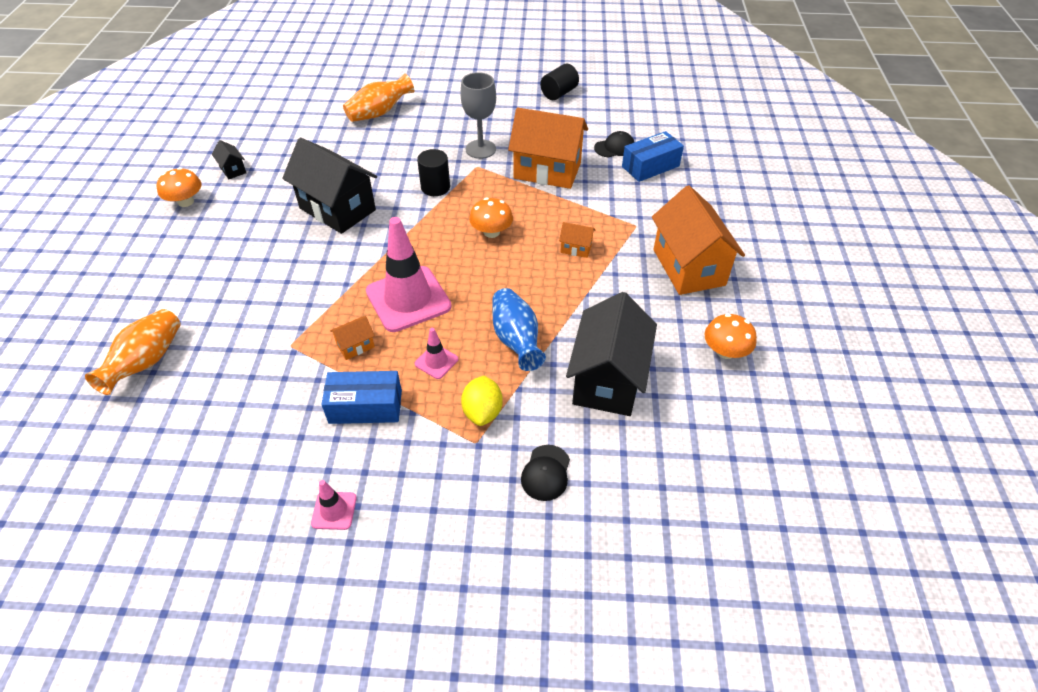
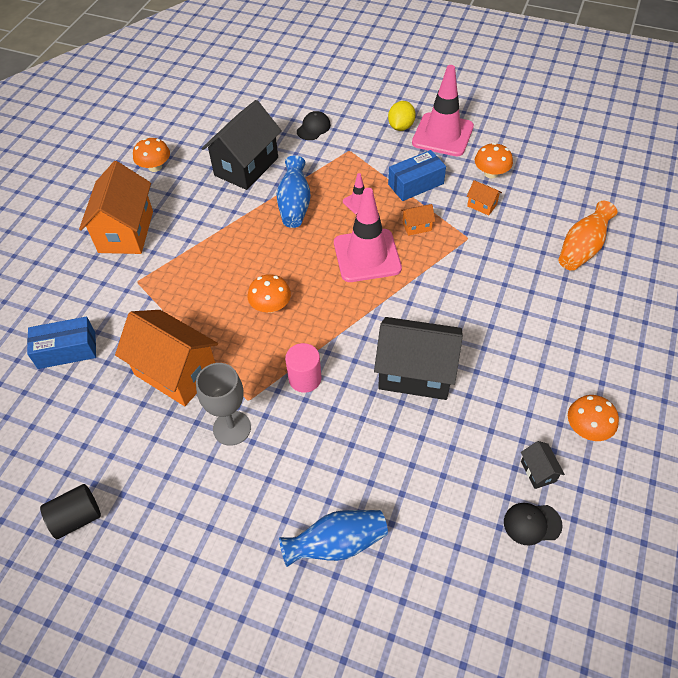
camera: 160 degrees left, 5 degrees up
(256, 451) = (491, 173): none -> orange mushroom
(334, 510) = (442, 135): pink traffic cone -> pink traffic cone, size x2.22
(337, 209) = (415, 373): black house -> black house turned 45 degrees counterclockwise
(365, 407) = (415, 184): blue box -> blue box turned 45 degrees counterclockwise
(379, 113) = (337, 544): orange vase -> blue vase
(435, 187) = (305, 378): black cylinder -> pink cylinder
(482, 412) = (338, 165): yellow lemon -> yellow lemon (401, 127)
(576, 248) = (205, 270): orange house -> orange house (482, 205)
(614, 147) = (82, 389): black cap -> black cap (532, 523)

